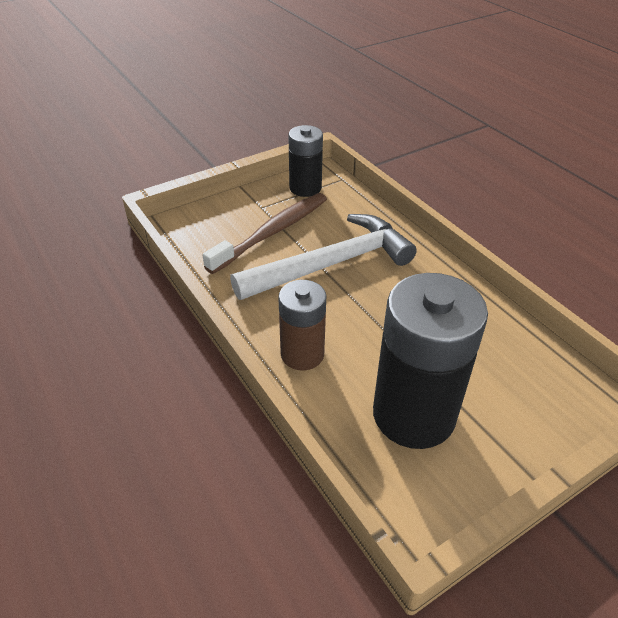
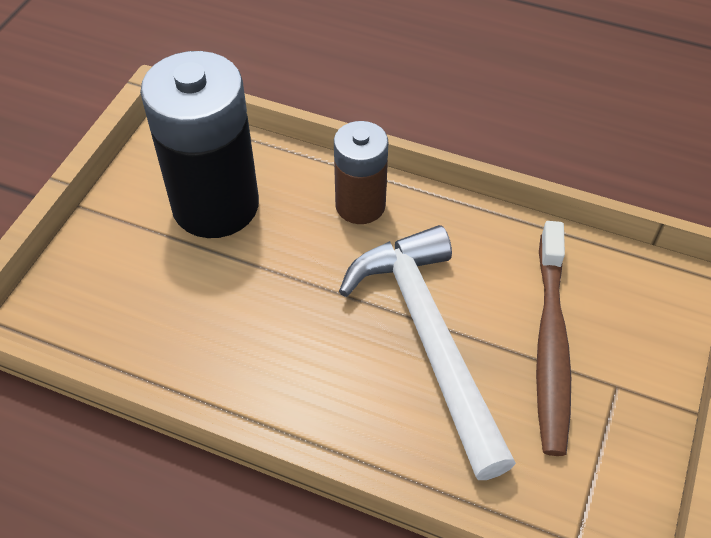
camera: 145 degrees right, 10 degrees up
(305, 188) = (605, 472): black battery -> none
(332, 264) = (429, 337): white hammer -> white hammer turned 135 degrees clockwise

